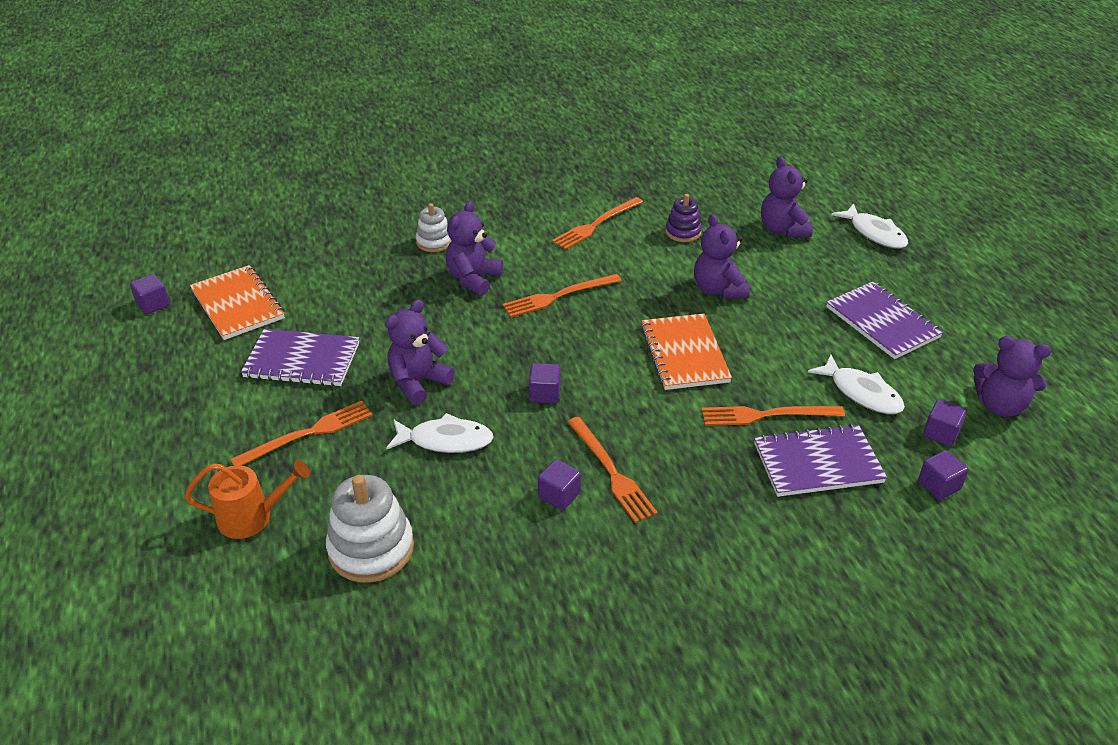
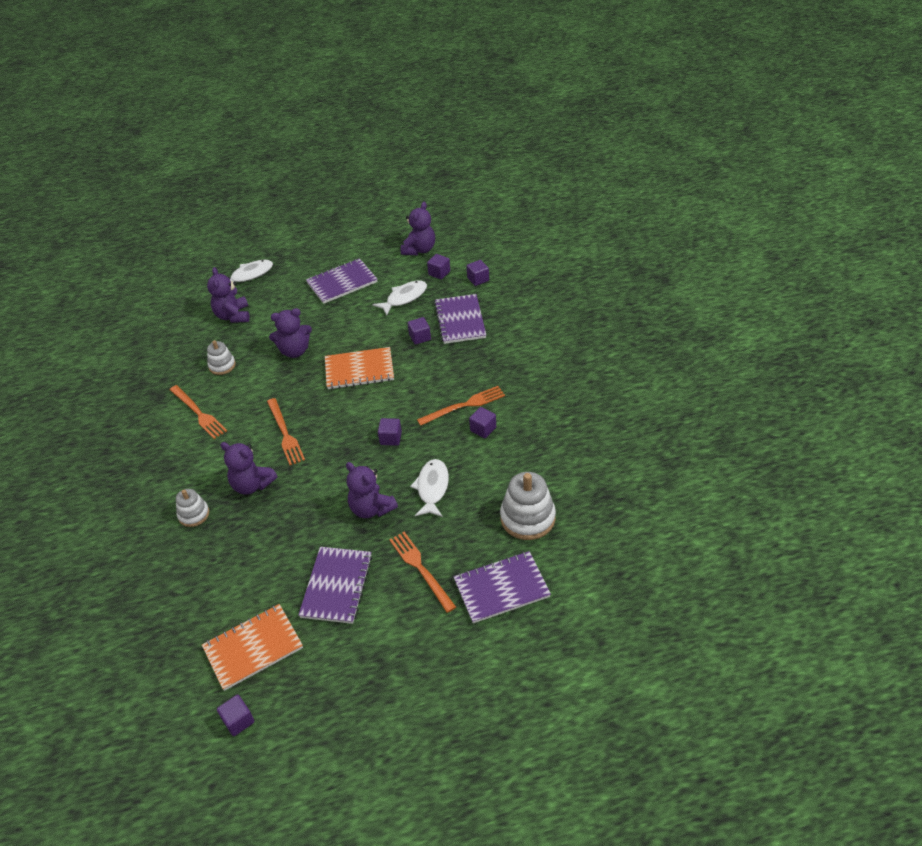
camera: 85 degrees left, 5 degrees up
(253, 517) = (501, 588): orange watering can -> purple notebook
(683, 232) = (222, 365): purple stacking toy -> white stacking toy
(766, 415) = (420, 337): orange fork -> purple cube
(783, 229) = (233, 316): purple teddy bear -> purple teddy bear turned 90 degrees clockwise

